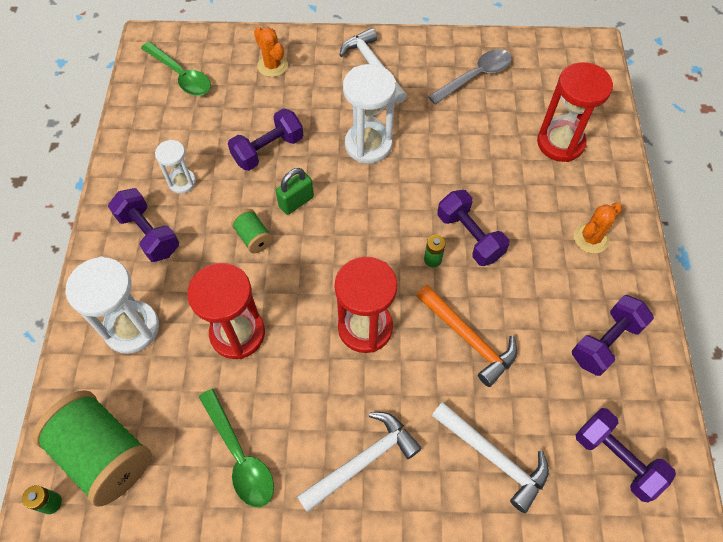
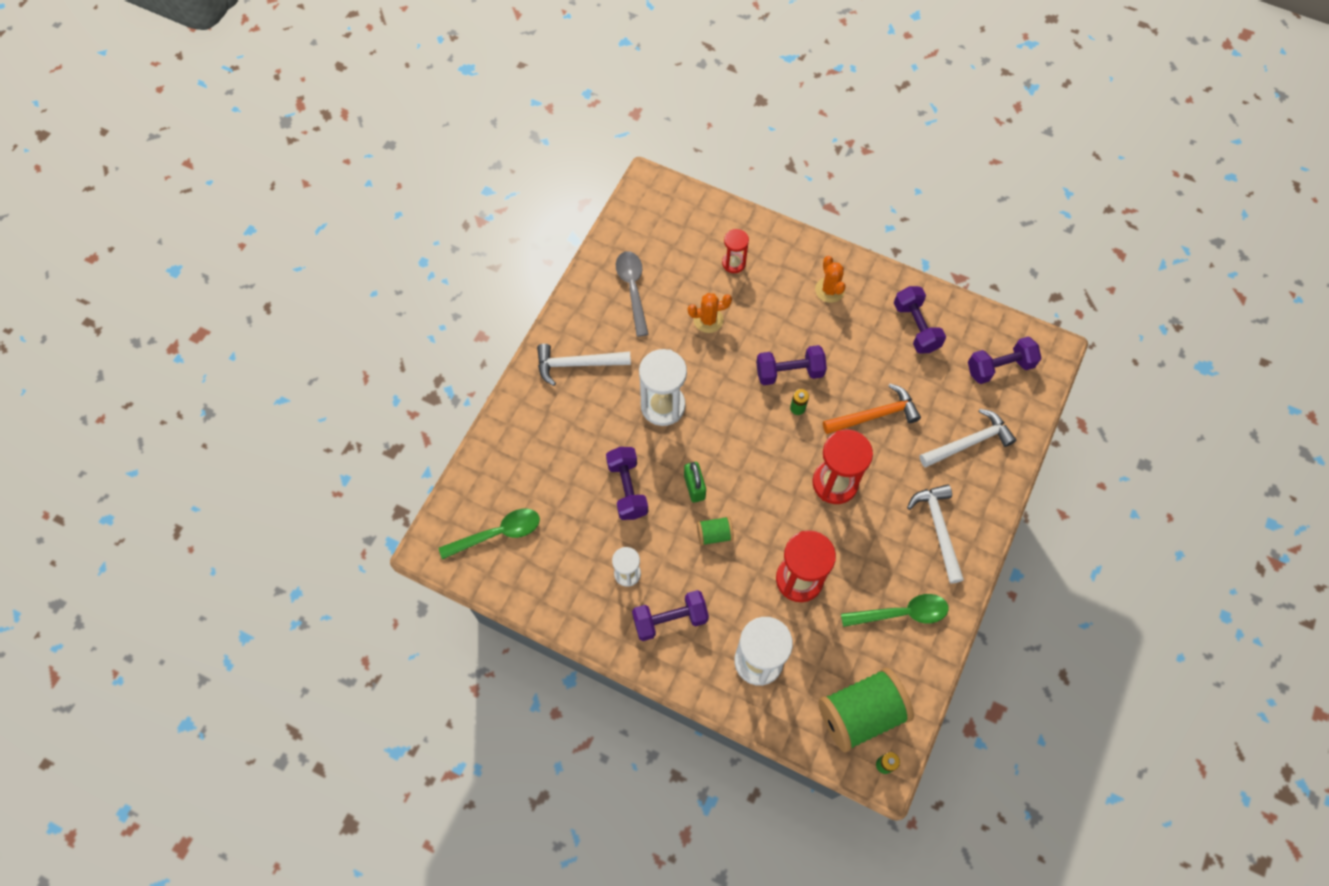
camera: 65 degrees left, 5 degrees up
(272, 66) = (529, 448): orange cactus -> orange cactus (708, 320)
(560, 143) = (733, 263): red hourglass -> red hourglass, size x0.56

